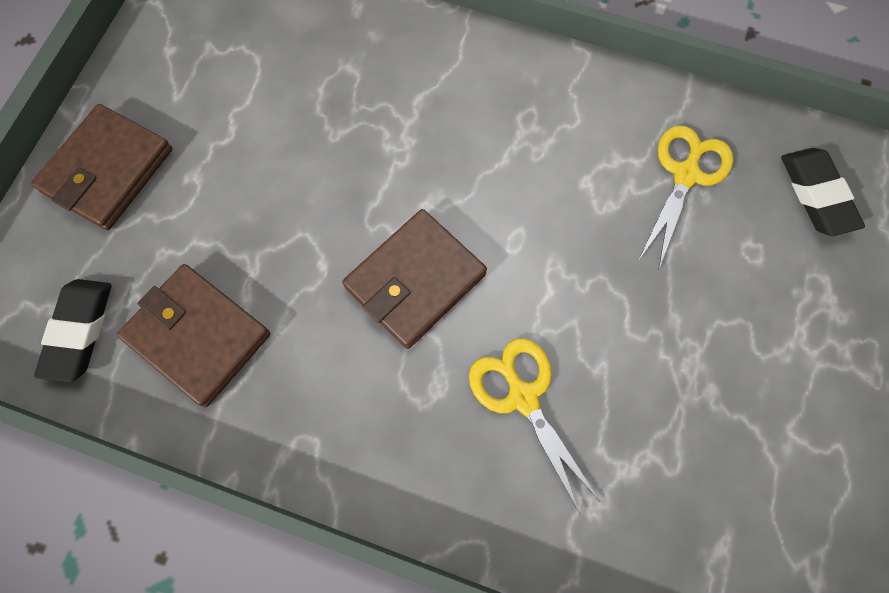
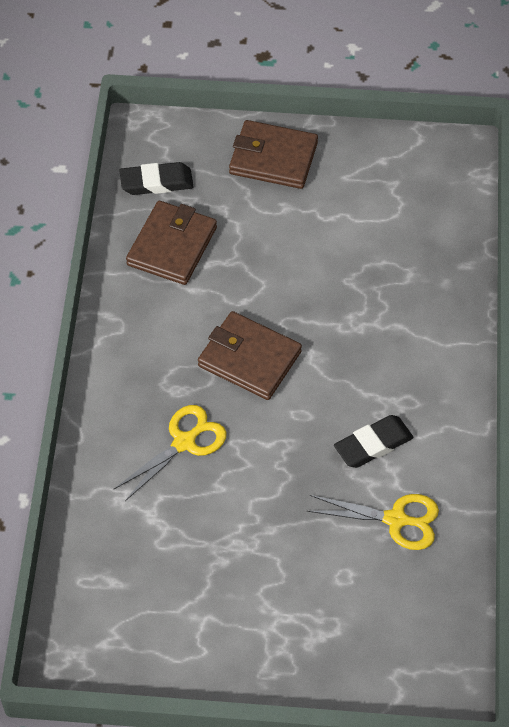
camera: 75 degrees right, 15 degrees down
(816, 194) = (410, 617): black eraser -> black eraser (373, 445)

